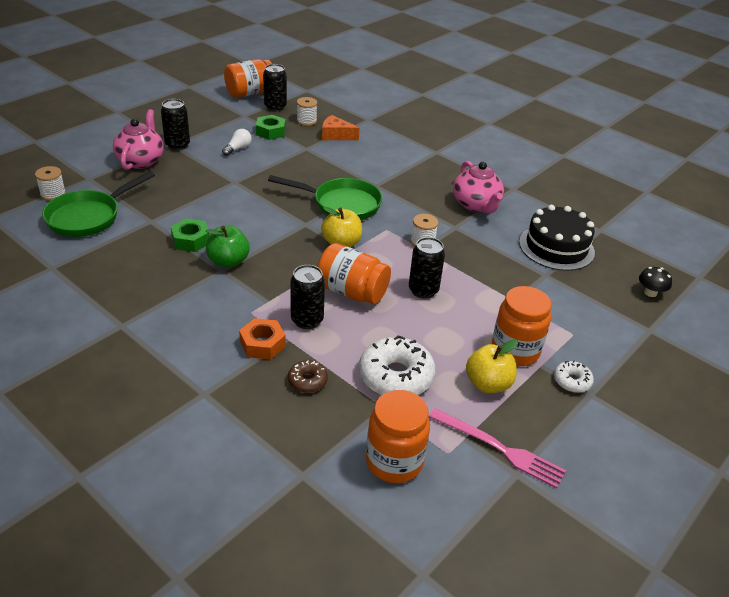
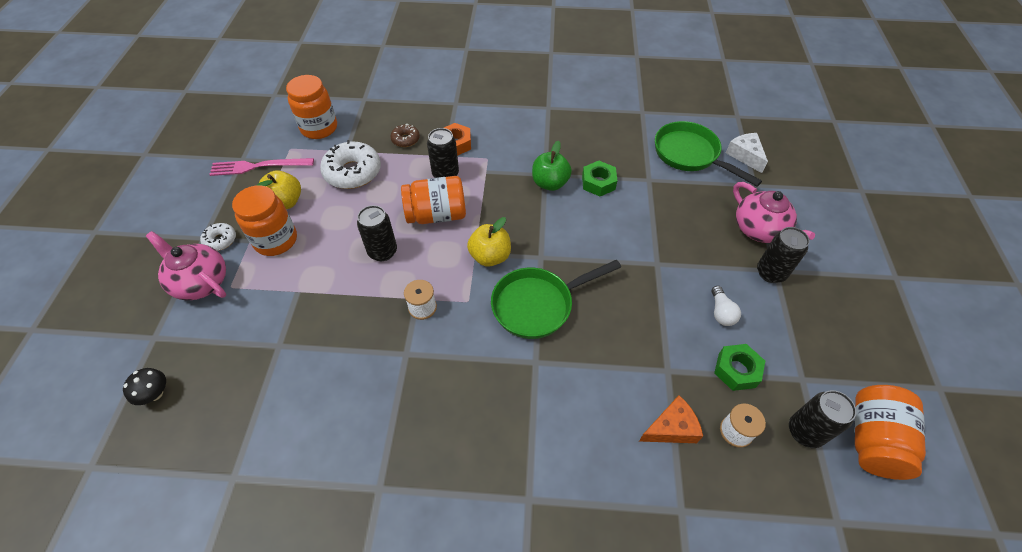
camera: 145 degrees right, 15 degrees up
(53, 194) = (745, 155): white spool -> white cheese
(88, 217) = (690, 155): green pan -> green pan turned 45 degrees counterclockwise
(476, 205) = (406, 411): pink teapot -> pink teapot (201, 282)
(556, 247) = (280, 399): black cake -> none

